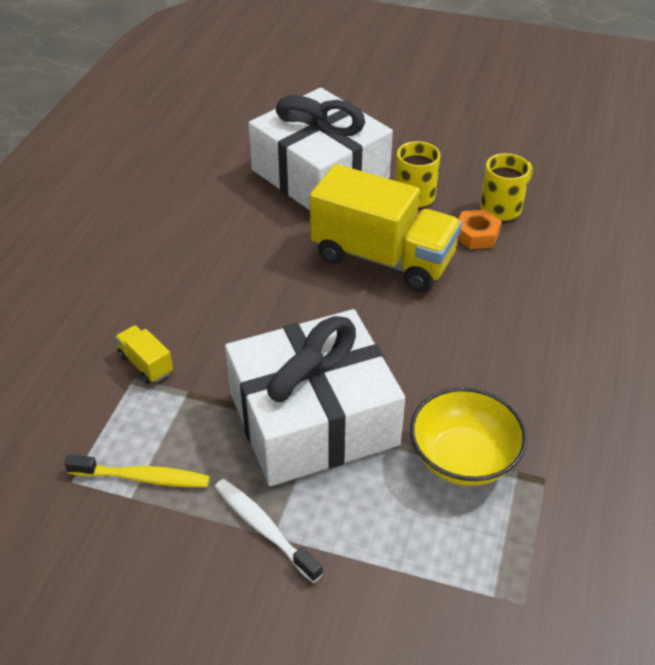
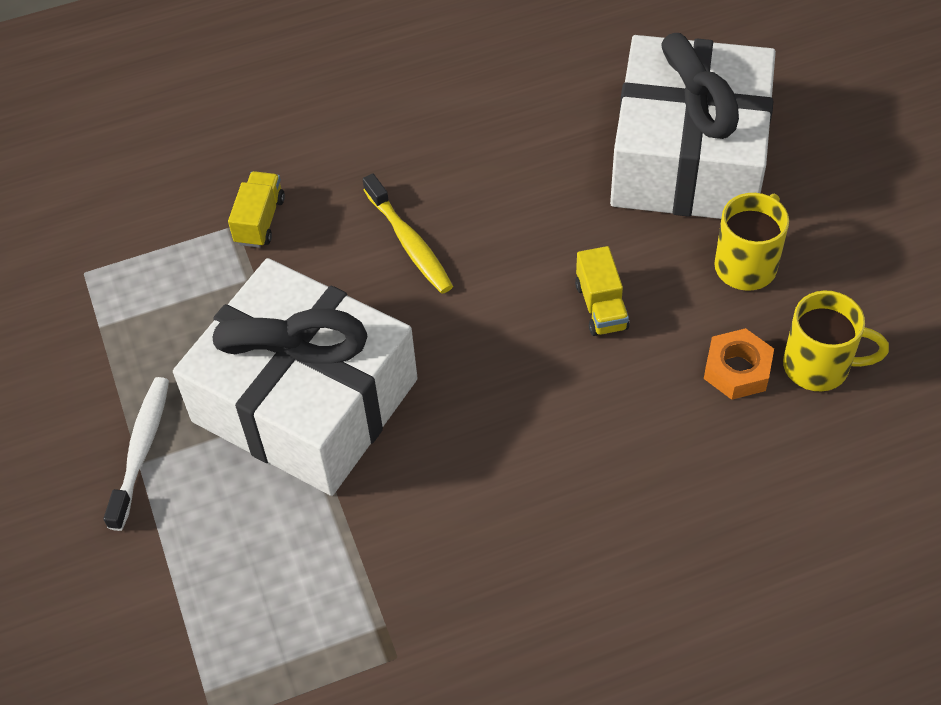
camera: 55 degrees right, 10 degrees up
(143, 478) = (126, 319): yellow toothbrush -> yellow toothbrush (409, 243)
(382, 258) = (601, 306): yellow truck -> yellow truck, size x0.41
(463, 458) = (361, 564): yellow bowl -> none

